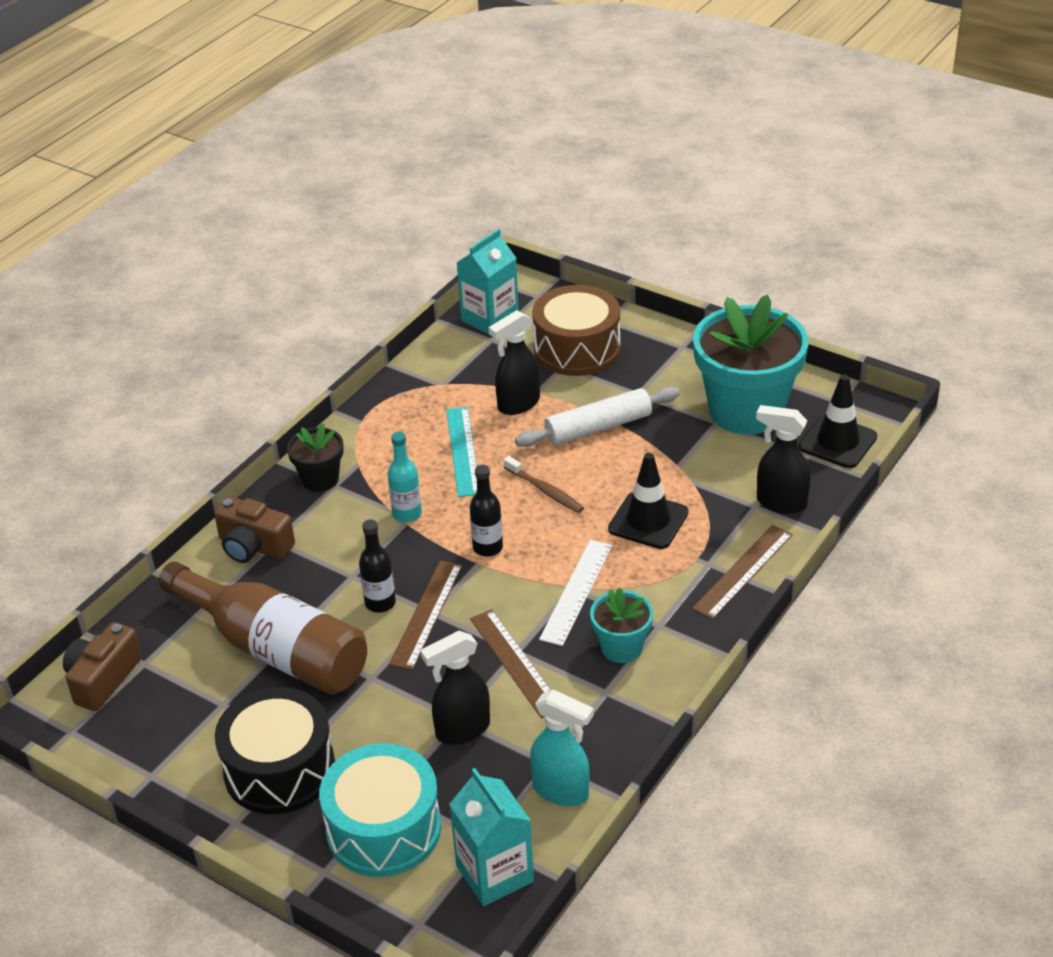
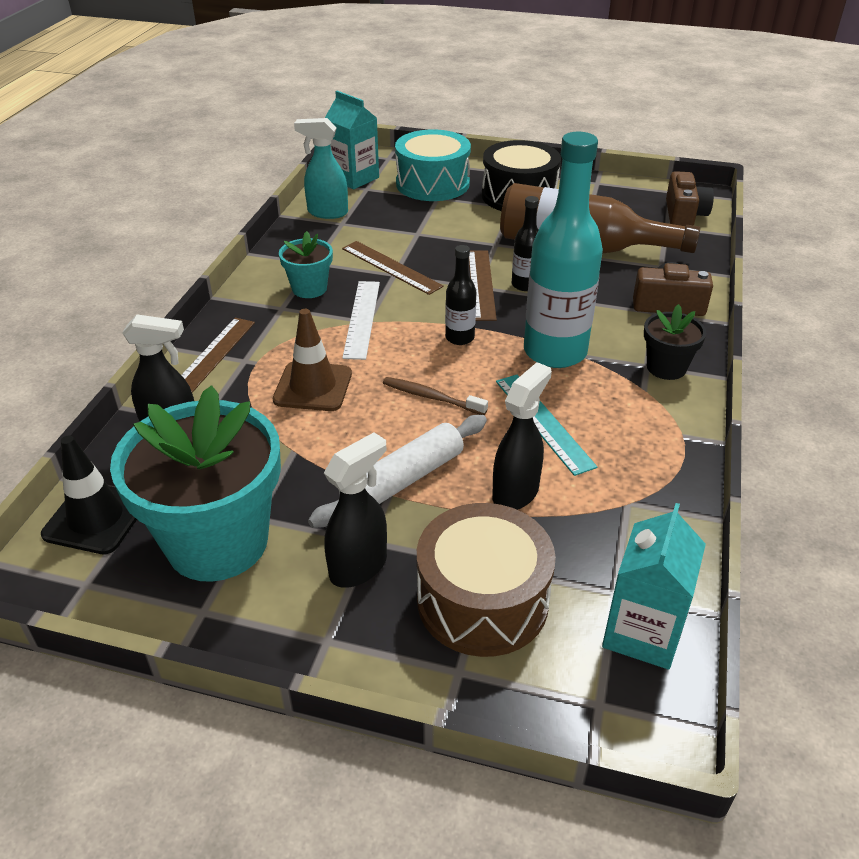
camera: 160 degrees right, 0 degrees up
(407, 514) = (555, 352): turquoise bottle -> turquoise bottle, size x2.14
(462, 730) = (410, 228): black spray bottle -> black spray bottle (359, 566)
(648, 521) = (313, 387): black traffic cone -> brown traffic cone

